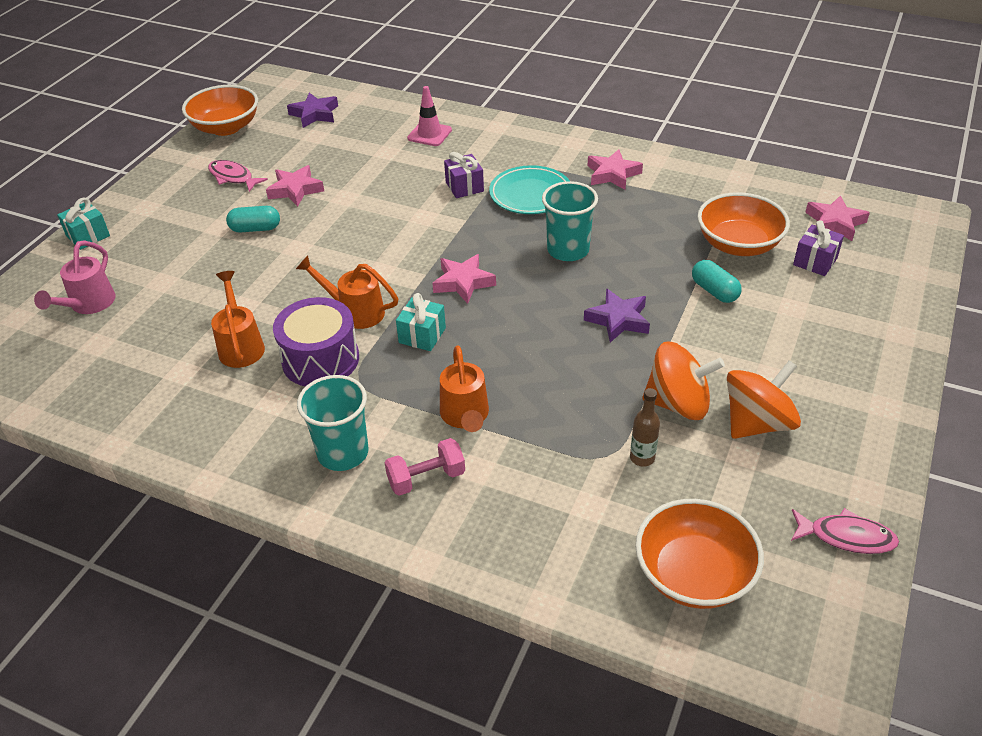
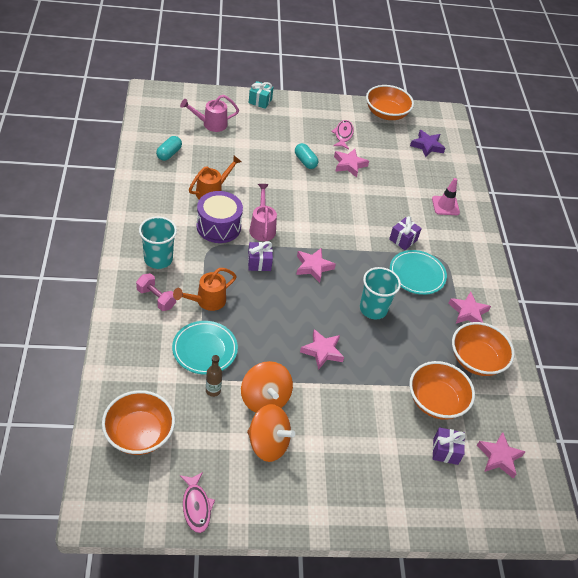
camera: 55 degrees right, 5 degrees up
(355, 312) = (262, 228): orange watering can -> pink watering can
(422, 335) = (259, 262): turquoise gift -> purple gift
(560, 446) = (205, 350): none -> turquoise plate
(618, 320) = (322, 351): purple star -> pink star
(688, 192) = (476, 360): none -> orange bowl
(714, 291) = (378, 397): turquoise capsule -> turquoise capsule (169, 154)

